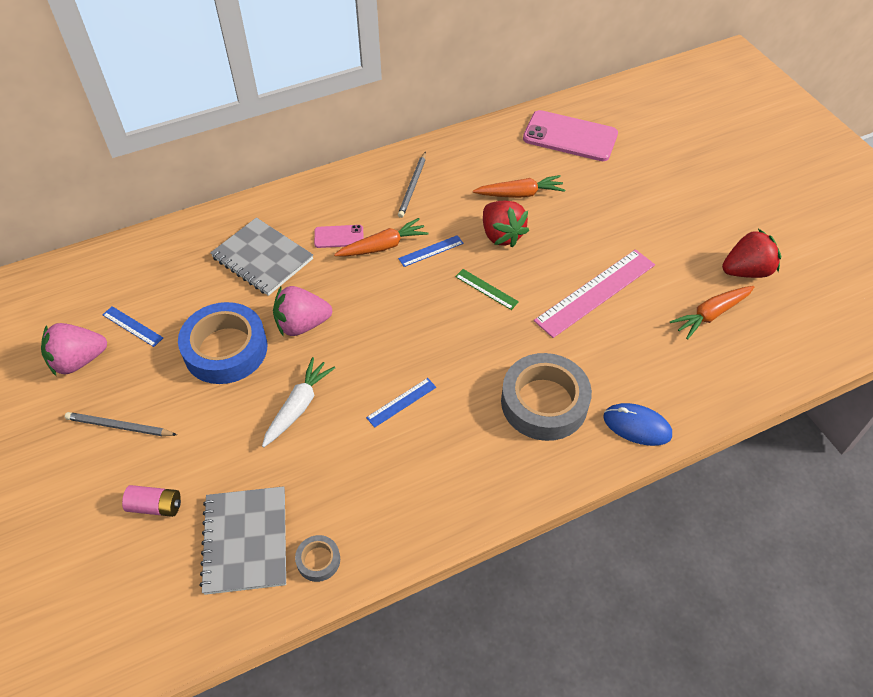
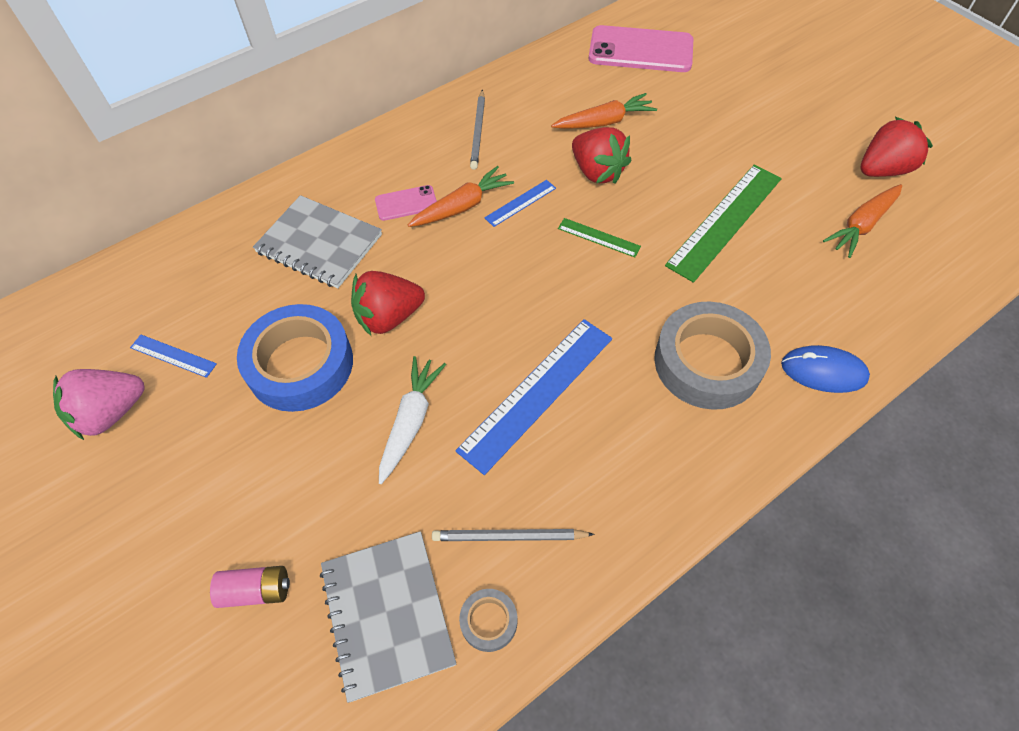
camera: 10 degrees left, 5 degrees up
(120, 427) = (184, 491): grey pencil -> grey pencil (509, 537)
(302, 324) = (389, 317): pink strawberry -> red strawberry
(401, 402) = (537, 393): blue ruler -> blue ruler, size x2.08
(595, 292) = (725, 221): pink ruler -> green ruler

